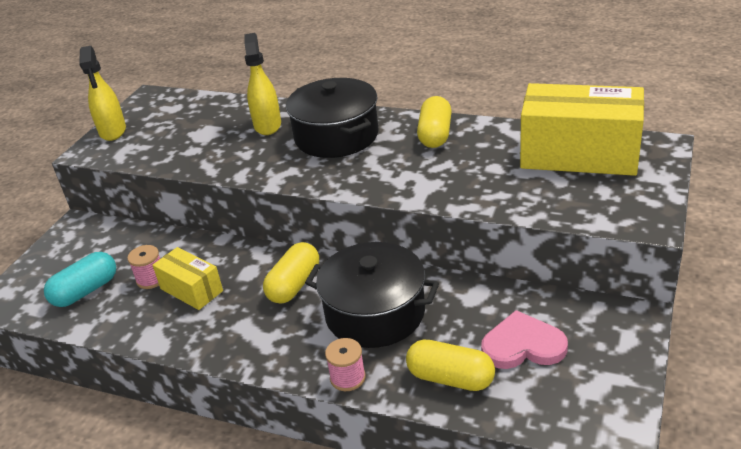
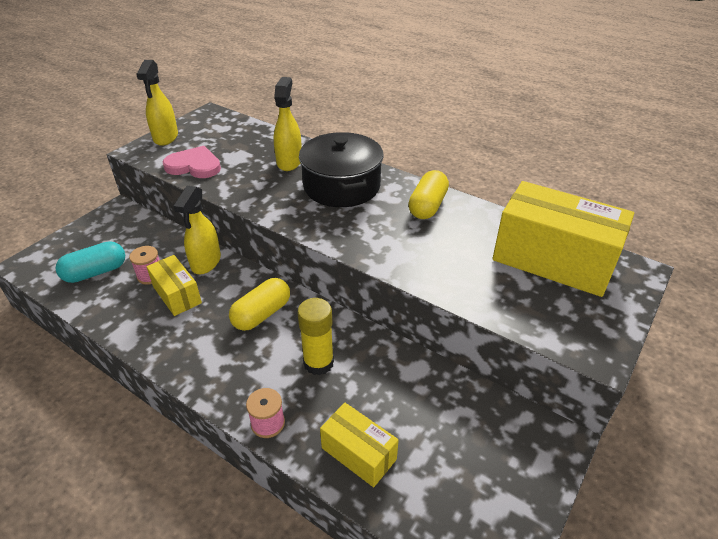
camera: 10 degrees right, 5 degrees up
(208, 252) = (206, 262): none -> yellow spray bottle
(375, 313) = (318, 363): black pot -> yellow glue stick
(450, 378) = (359, 453): yellow capsule -> yellow box
(523, 345) = (439, 438): pink heart -> pink heart (194, 166)

